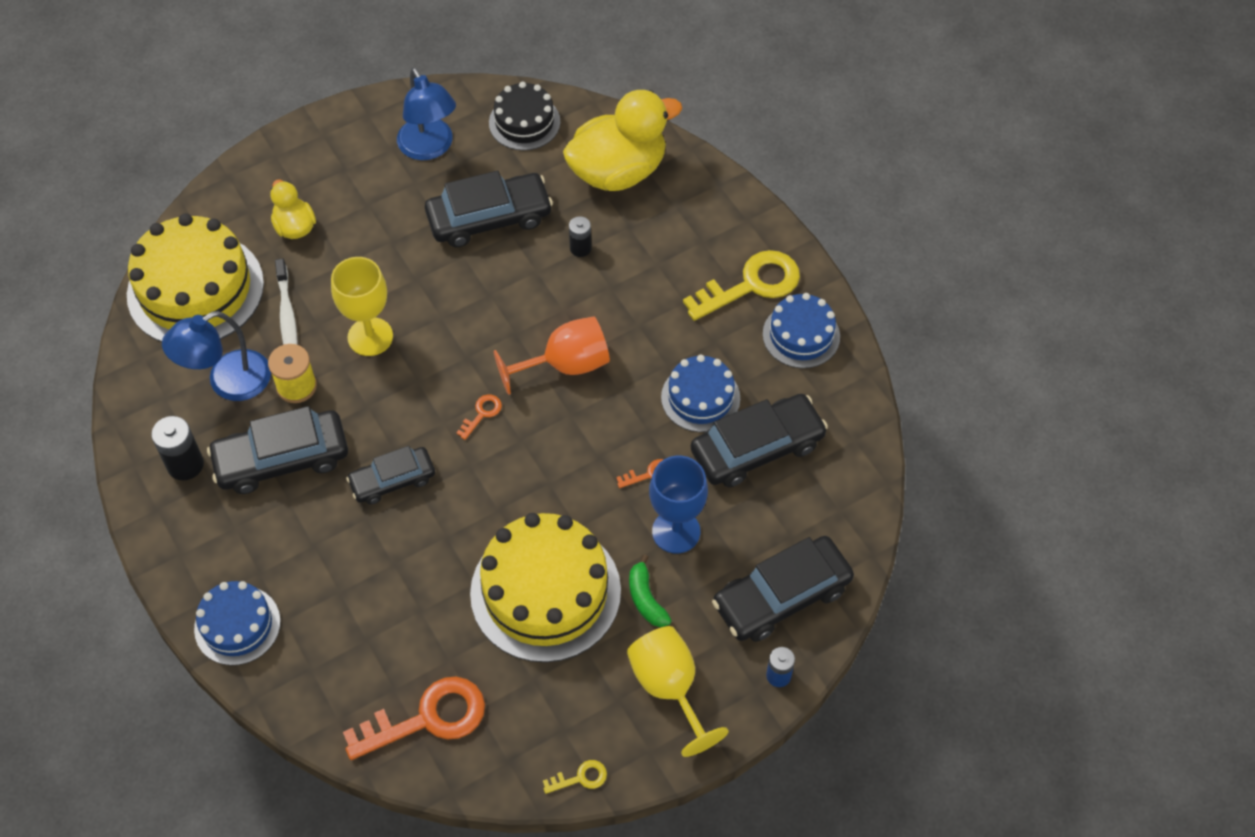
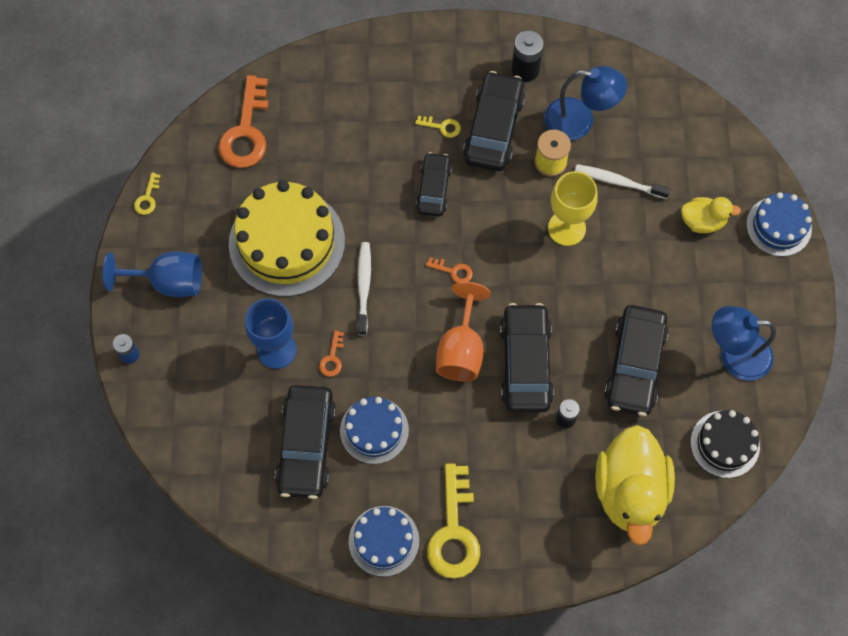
camera: 120 degrees right, 10 degrees up
(195, 289) = (678, 132): yellow cake -> none
(228, 382) = (579, 121): blue lamp -> blue lamp turned 105 degrees clockwise
(237, 625) = (382, 54): blue cake -> blue cake (778, 226)
(307, 511) = (442, 127): none -> yellow key
(482, 414) = (453, 271): orange key -> orange key turned 45 degrees counterclockwise
(552, 487) = (364, 287): none -> white toothbrush
(646, 599) = (240, 302): green banana -> none
(669, 688) = (168, 282): yellow goblet -> blue goblet
(781, 596) = (183, 391): black car -> black car (525, 363)

